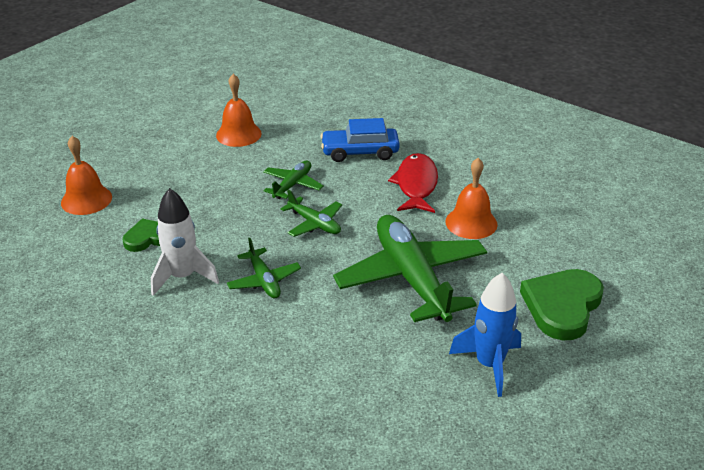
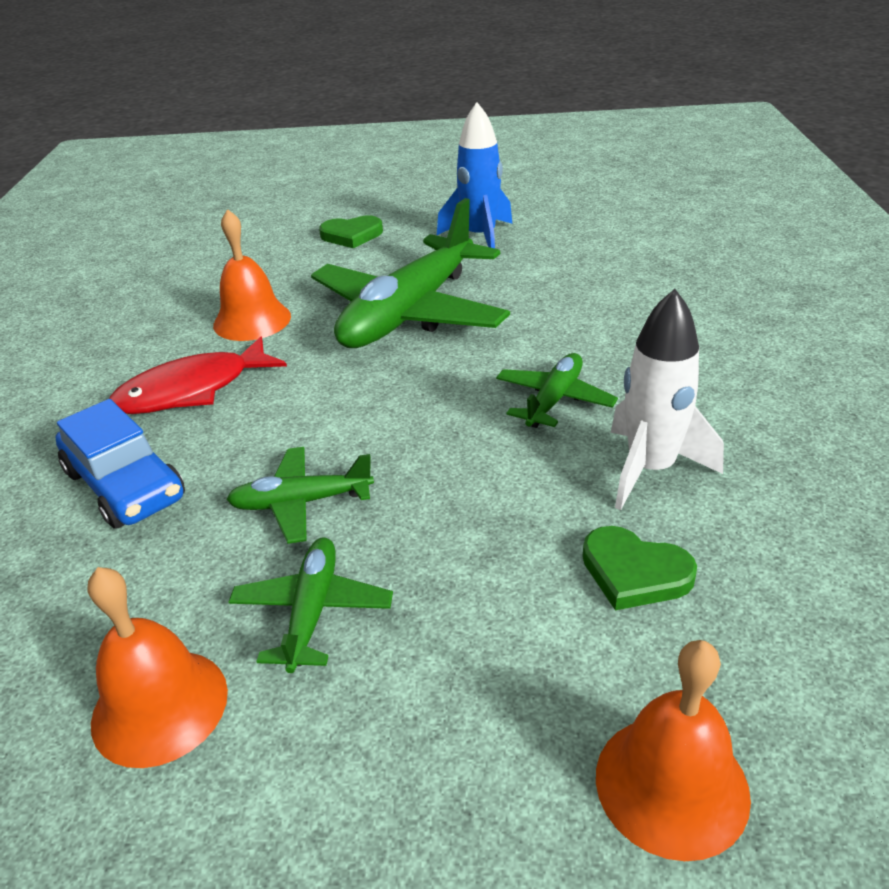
camera: 125 degrees left, 0 degrees up
(314, 223) = (384, 425): green plane -> green plane (312, 611)
(562, 306) = (352, 235): green heart -> green heart, size x0.59

